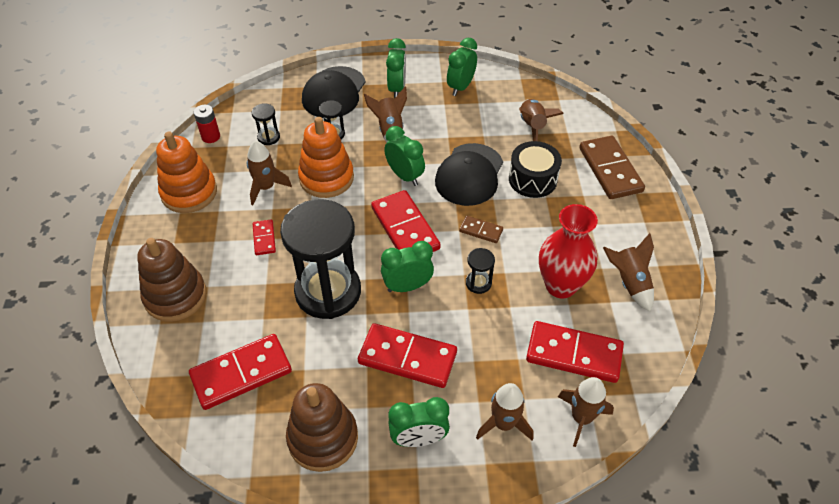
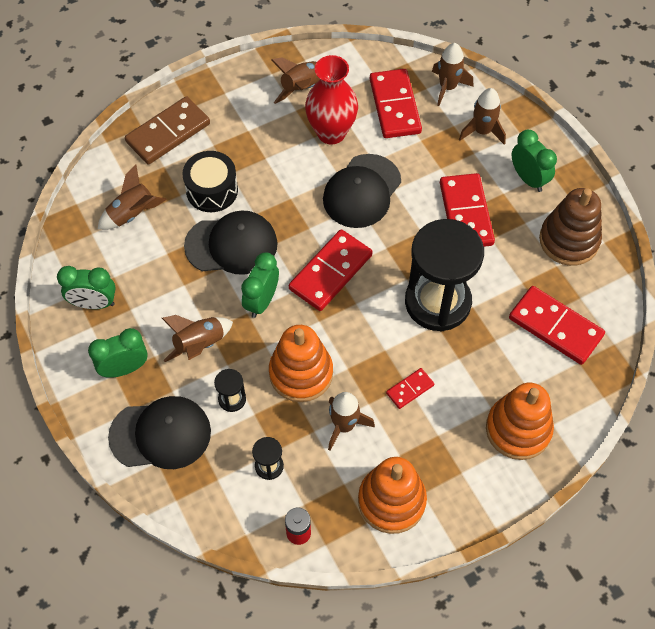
camera: 115 degrees left, 10 degrees up
(175, 296) = (518, 429): brown stacking toy -> orange stacking toy
(407, 286) = (396, 242): green clock -> none
(478, 283) = (362, 191): black hourglass -> black cap
(481, 231) = (301, 210): brown domino -> none

